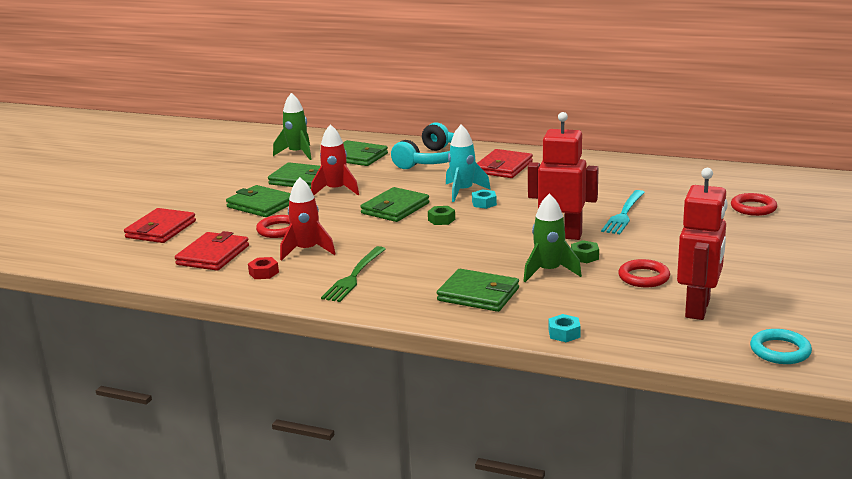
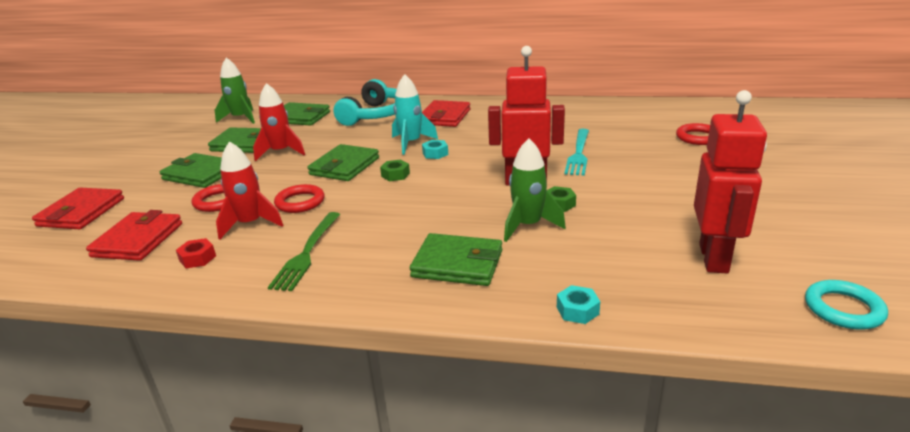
camera: 10 degrees left, 5 degrees up
(643, 277) = (633, 223): red ring -> red ring (300, 202)

